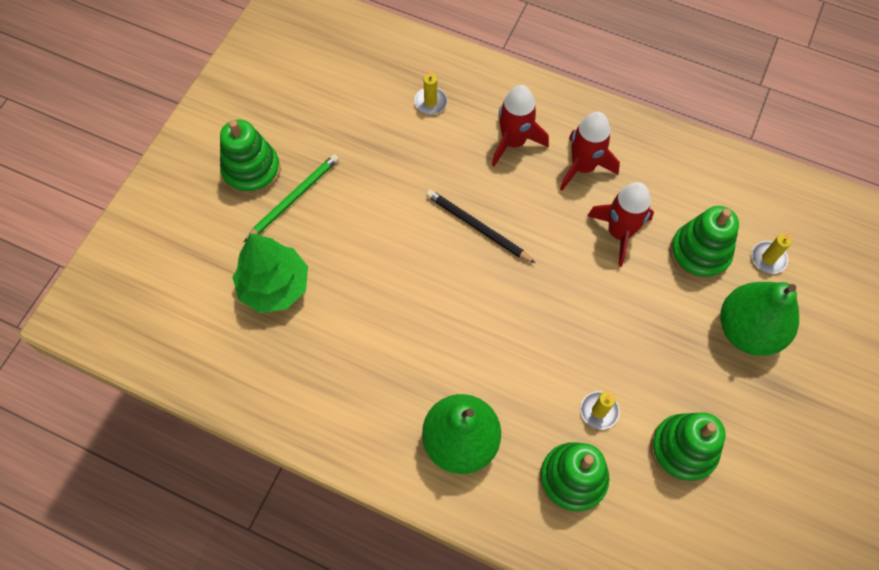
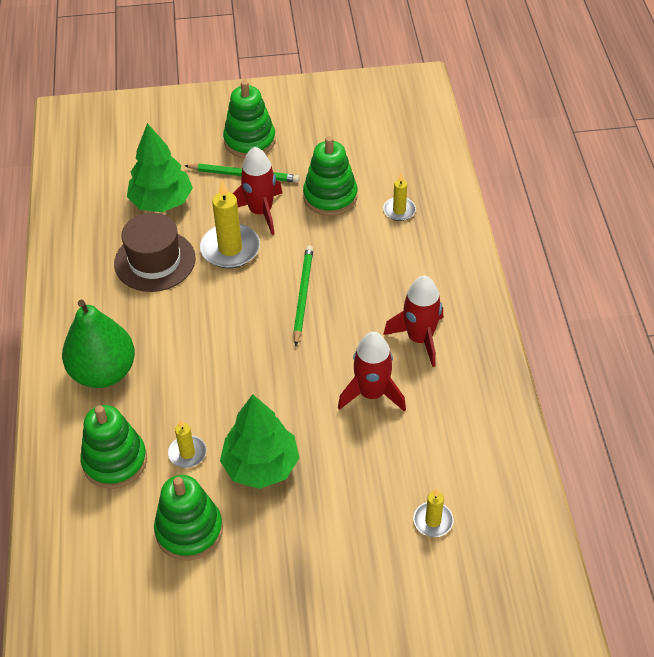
camera: 60 degrees right, 15 degrees down
(349, 329) = (155, 261): none -> brown hat
(380, 257) = (230, 249): none -> yellow candle
(477, 227) = (303, 295): black pencil -> green pencil
(513, 142) = (405, 280): red rocket -> red rocket (260, 212)
(645, 357) = (261, 465): none -> green tree
(699, 253) = (396, 463): green stacking toy -> green stacking toy (330, 197)
(747, 330) = (343, 534): green pear -> none

